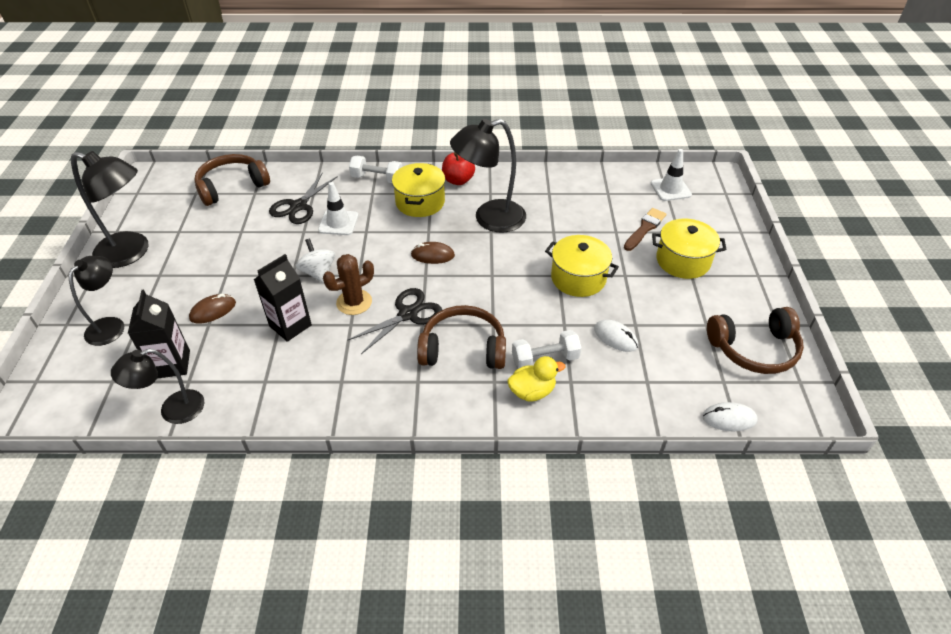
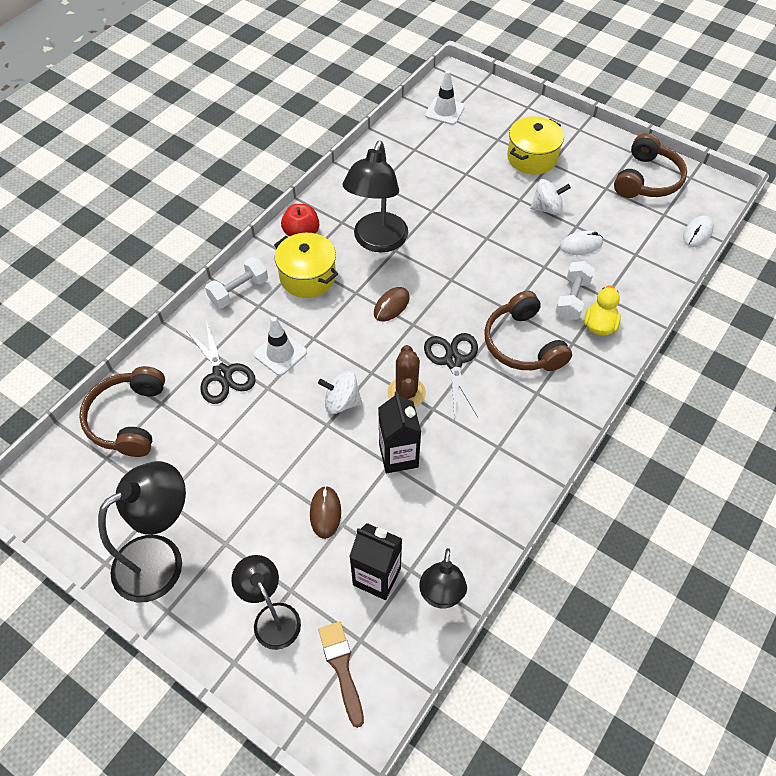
camera: 55 degrees left, 10 degrees up
(463, 348) = (523, 344): brown headphones -> brown headphones turned 60 degrees counterclockwise
(578, 278) = (500, 228): yellow pot -> none
(634, 296) = (547, 208): none -> white spinning top
(645, 228) = (477, 155): brown brush -> brown brush (341, 667)

